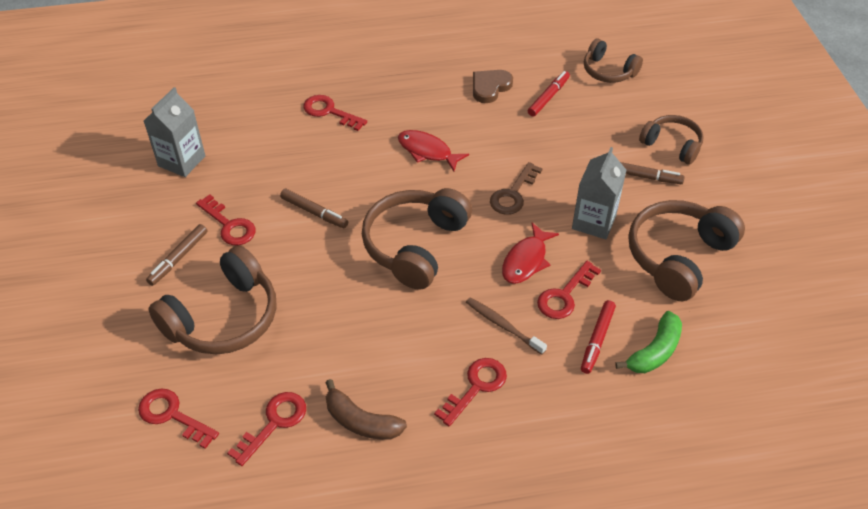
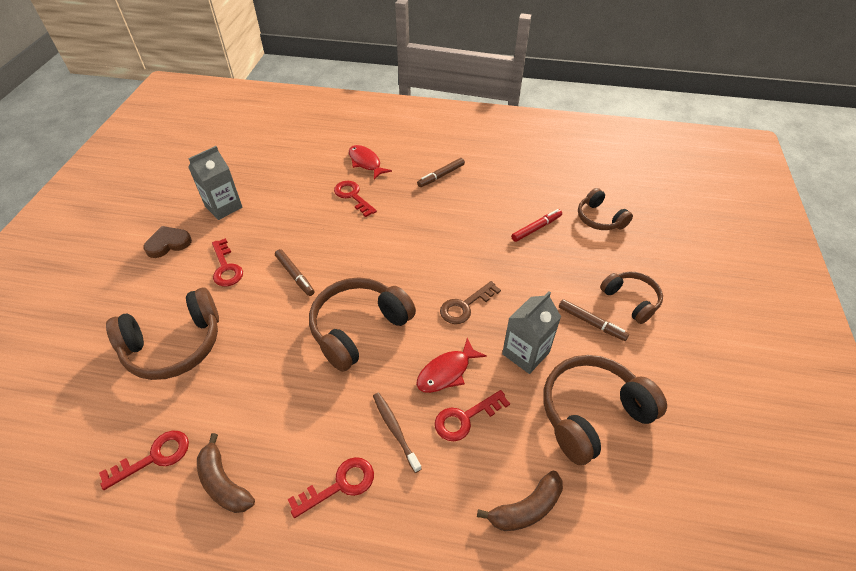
camera: 20 degrees right, 0 degrees up
(172, 415) = (83, 420): red key -> none
(178, 258) = (173, 283): brown marker -> brown marker (441, 176)
(427, 151) = (412, 248): red fish -> red fish (366, 162)
(490, 87) = (490, 208): brown heart -> brown heart (168, 243)
(597, 340) = (475, 475): red marker -> none
(654, 351) = (526, 508): green banana -> brown banana

